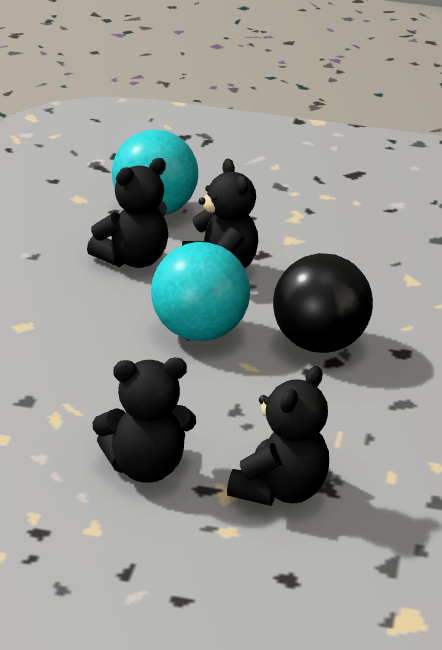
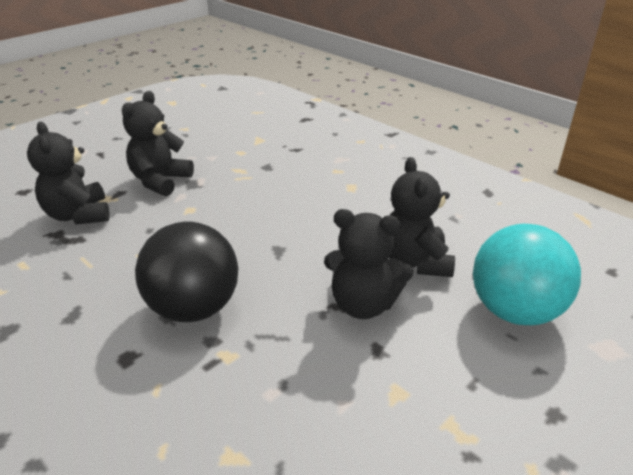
camera: 125 degrees right, 5 degrees up
(198, 333) = (274, 252): turquoise ball -> none

